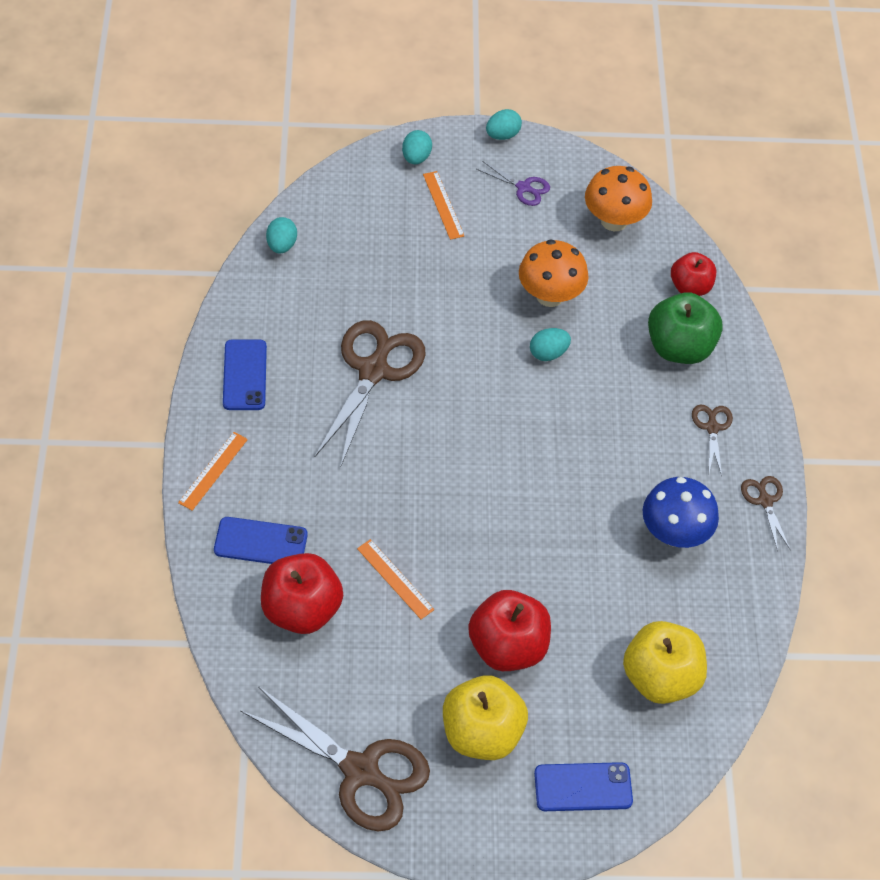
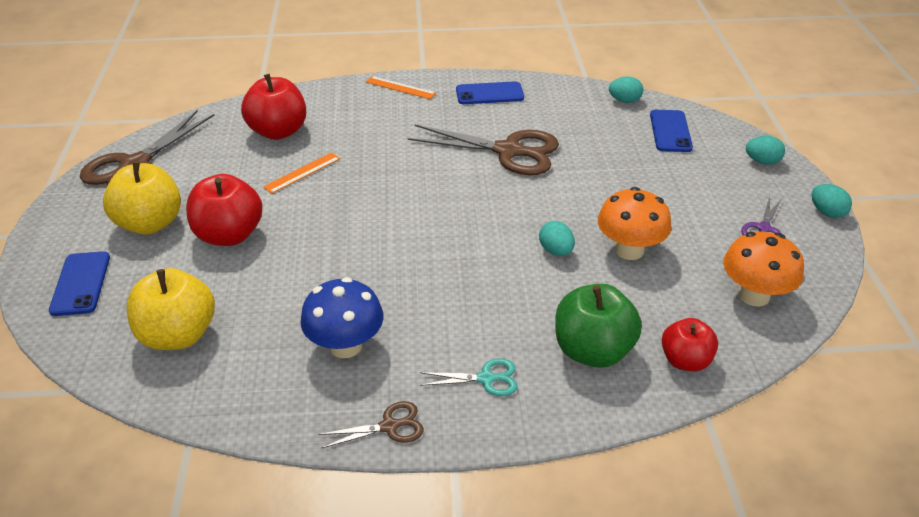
camera: 90 degrees right, 15 degrees down
(260, 542) = (338, 111): blue phone -> blue phone (670, 131)
(443, 205) = (712, 179): orange ruler -> none
(712, 428) = (486, 379): brown scissors -> turquoise scissors

